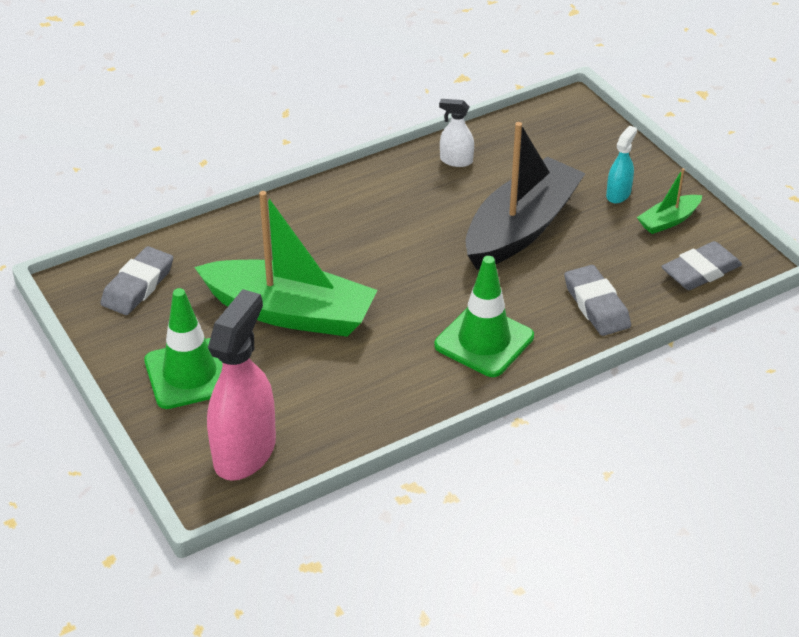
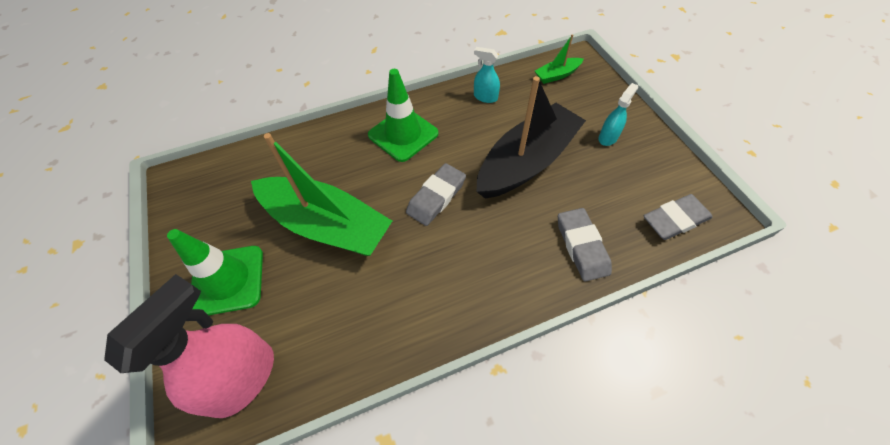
camera: 10 degrees right, 15 degrees up
(138, 286) = (219, 186): grey eraser -> grey eraser (436, 197)
(456, 160) = (485, 97): white spray bottle -> turquoise spray bottle
(484, 341) = (479, 274): green traffic cone -> green traffic cone (403, 134)
(668, 221) = (648, 166): green boat -> green boat (557, 75)

